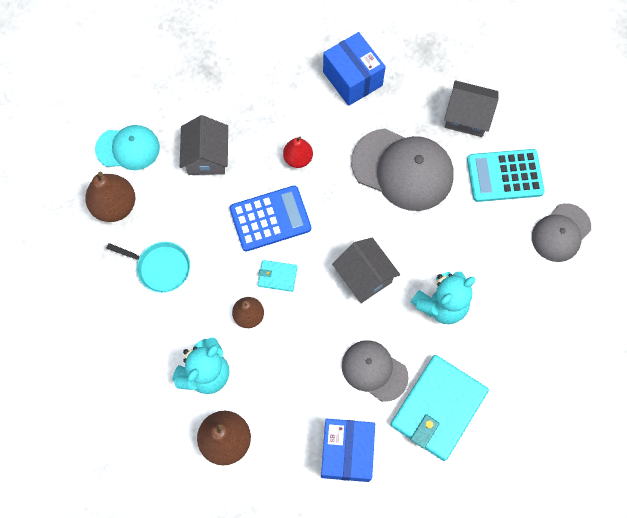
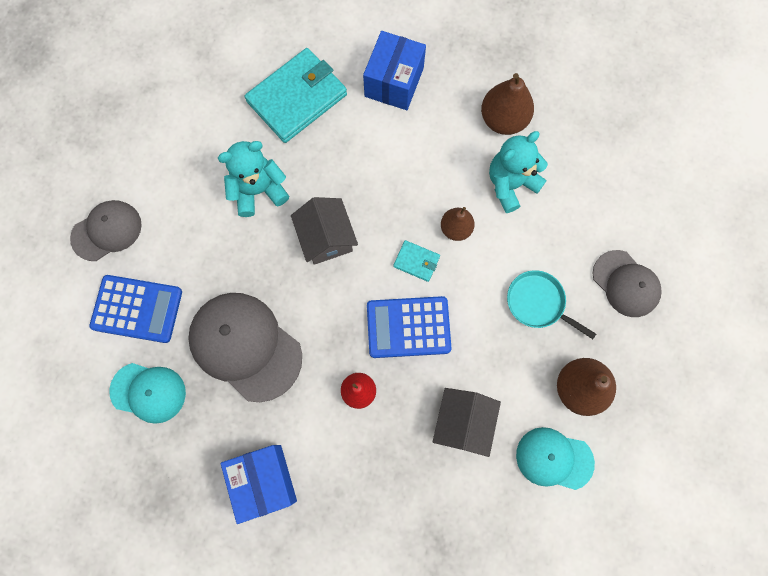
camera: 165 degrees left, 5 degrees up
(374, 370) = (346, 145): grey cap -> grey cap (626, 284)
(467, 117) = (148, 392): grey house -> turquoise cap
(504, 176) = (137, 309): turquoise calculator -> blue calculator

